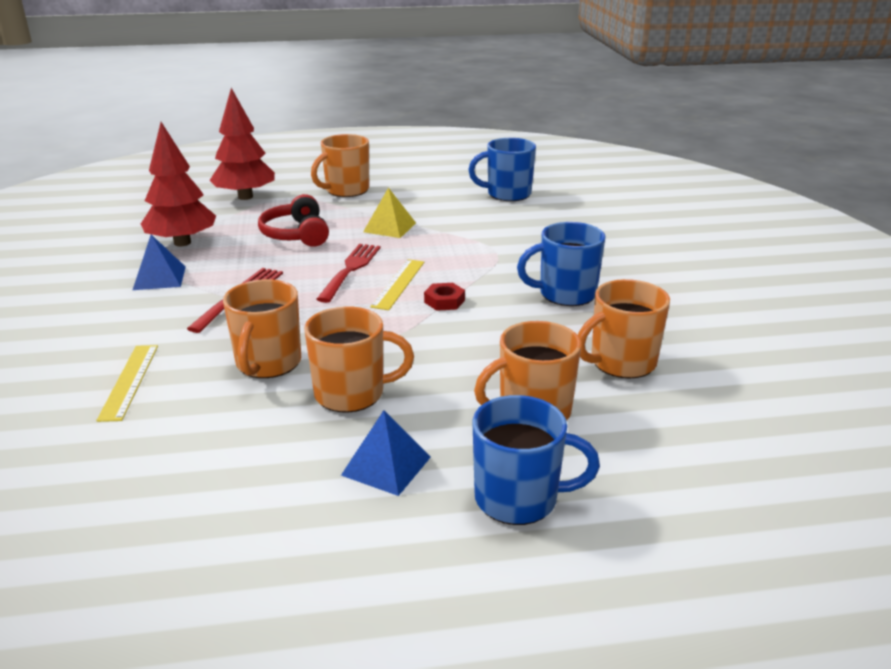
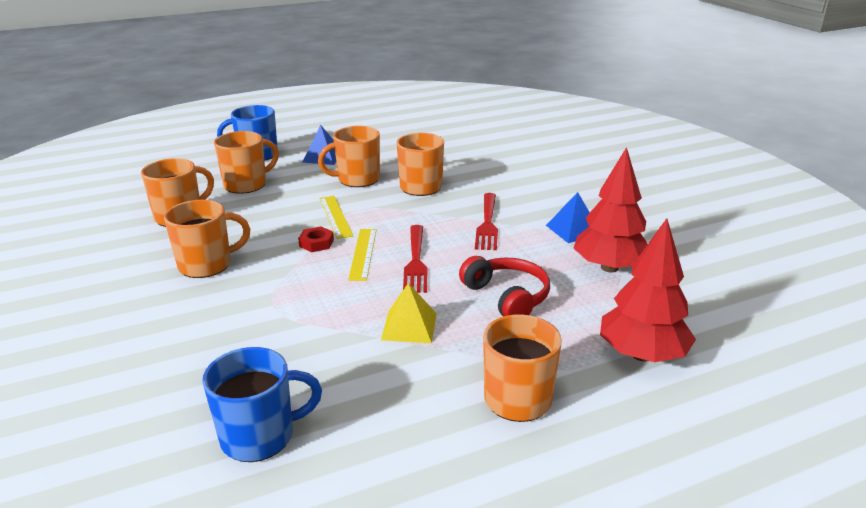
camera: 165 degrees right, 0 degrees up
(129, 381) = (493, 169): yellow ruler -> yellow ruler (335, 216)
(565, 294) = (207, 265): blue mug -> orange mug

